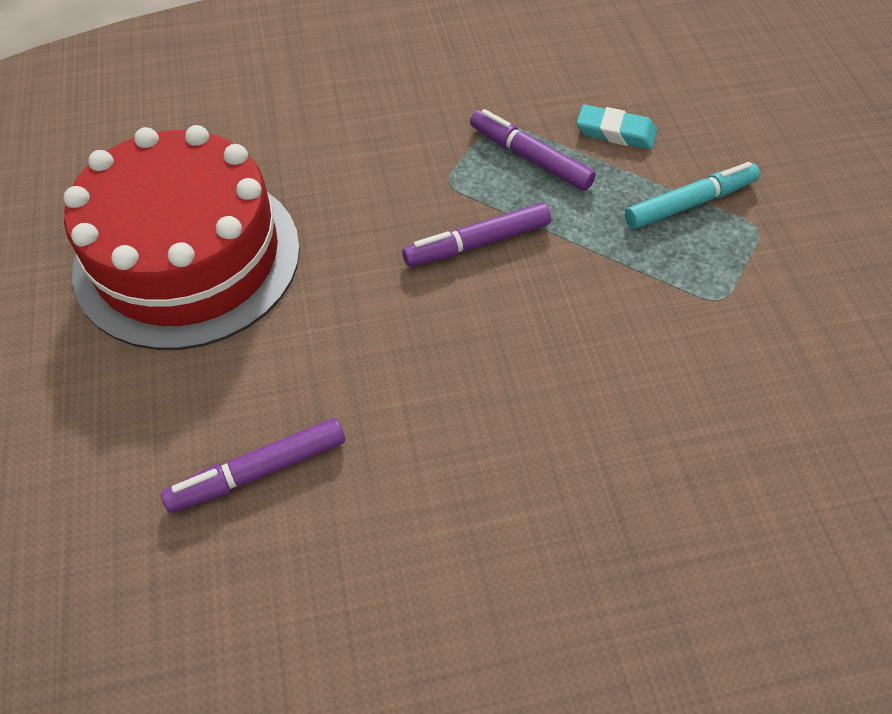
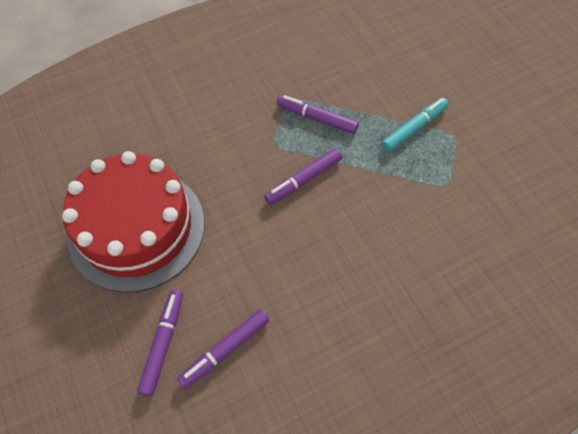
camera: 15 degrees left, 5 degrees up
(164, 436) = (163, 343): none -> purple marker
(615, 132) = (360, 91): turquoise eraser -> none

